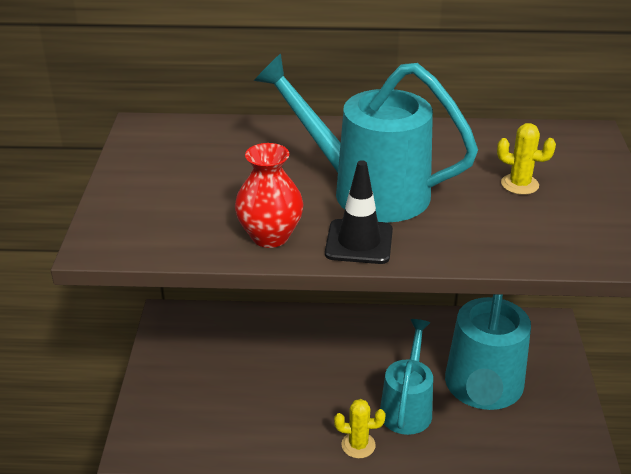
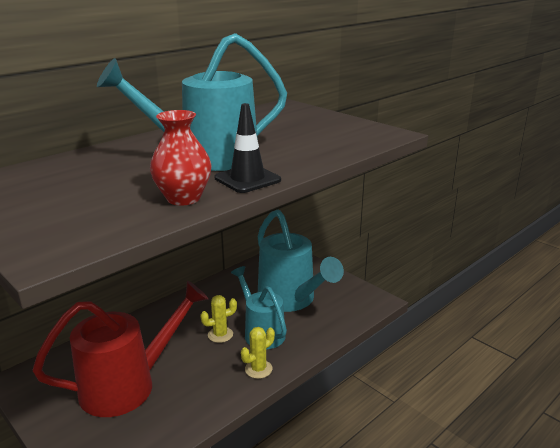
camera: 45 degrees left, 10 degrees down
(237, 380) = (129, 385): none -> red watering can
(519, 184) = (288, 130): yellow cactus -> yellow cactus (220, 335)

